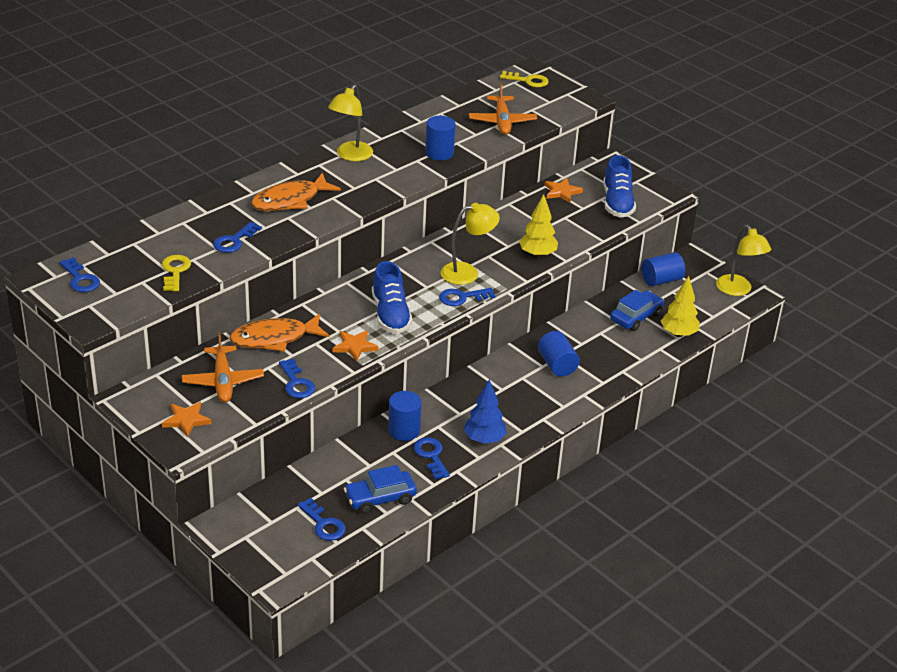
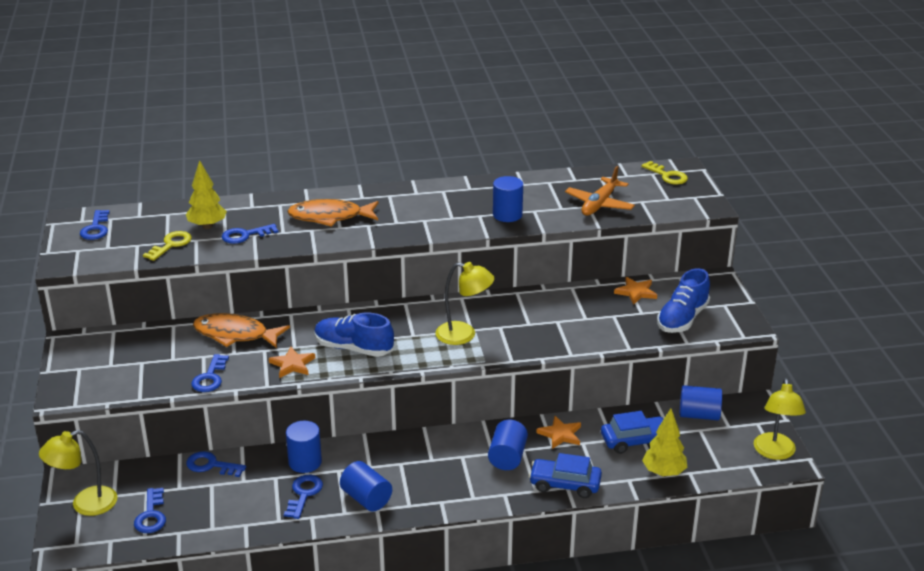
camera: 35 degrees right, 5 degrees down
(186, 420) = (92, 375): orange star -> orange star (560, 434)
(223, 381) = (155, 354): orange plane -> none
(350, 156) = (425, 195): yellow lamp -> yellow lamp (85, 504)
(380, 498) = (220, 513): blue car -> blue car (565, 484)
(390, 315) = (353, 348): blue shoe -> blue shoe turned 90 degrees clockwise
(462, 297) = (434, 355): blue key -> blue key (211, 465)
(484, 439) = (366, 498): blue tree -> blue cylinder
(537, 254) = (548, 340): yellow tree -> yellow tree (207, 226)

